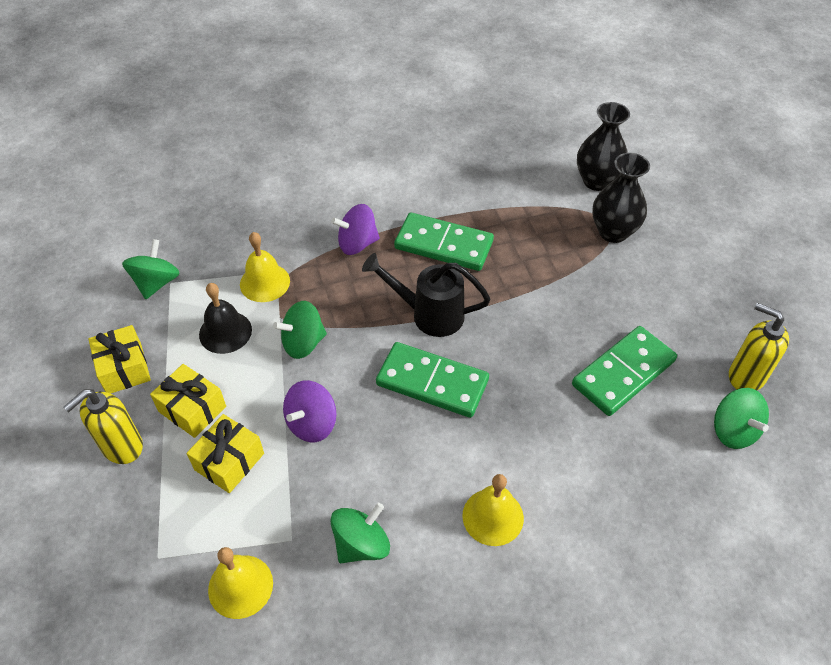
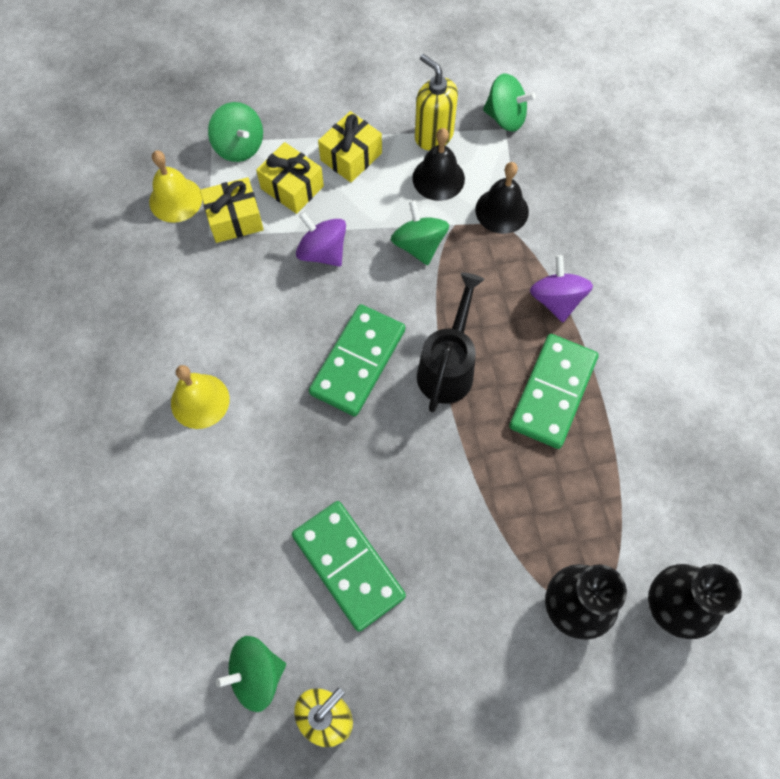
camera: 95 degrees right, 15 degrees up
(122, 447) = (319, 108): yellow soap dispenser -> yellow soap dispenser (433, 136)
(124, 368) = (402, 102): yellow gift -> yellow gift (235, 219)
(265, 282) = (502, 210): yellow bell -> black bell
(361, 544) = (194, 289): green spinning top -> green spinning top (239, 146)

